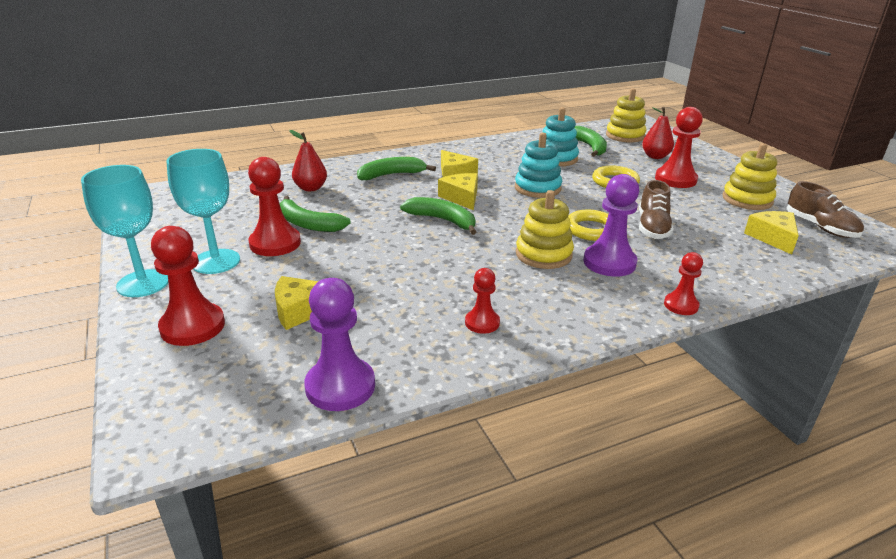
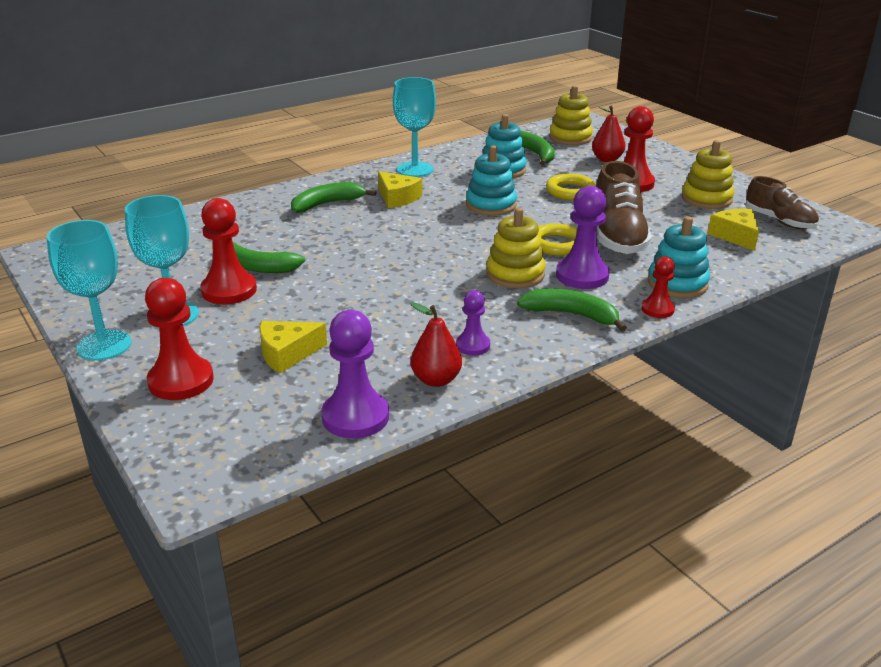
camera: 10 degrees left, 0 degrees up
(311, 188) = (242, 227): red pear -> red pear (436, 380)
(442, 220) = (400, 249): green banana -> green banana (571, 315)
(461, 198) = (413, 223): yellow cheese -> none
(478, 152) = (415, 169): none -> turquoise goblet
(482, 323) = (473, 345): red pawn -> purple pawn
(652, 227) = (617, 236): brown shoe -> brown shoe, size x1.53
(706, 280) = (677, 284): none -> turquoise stacking toy

